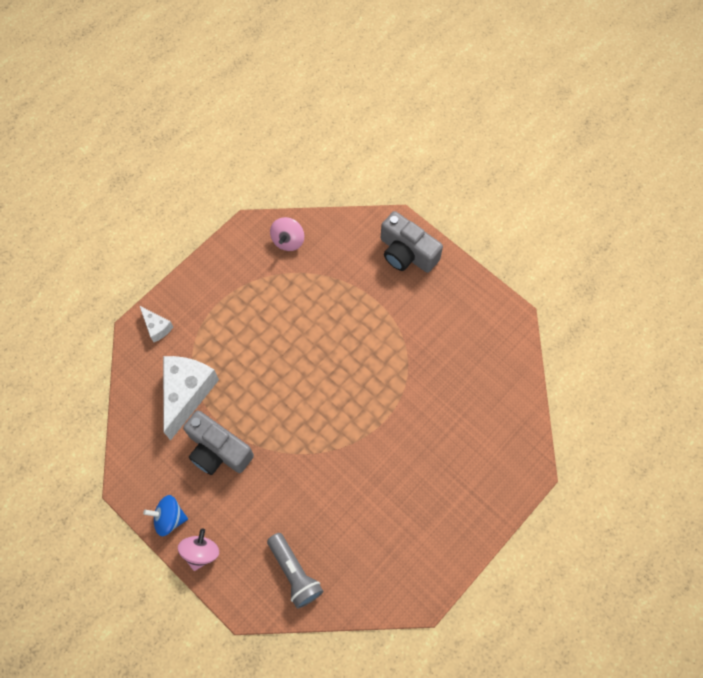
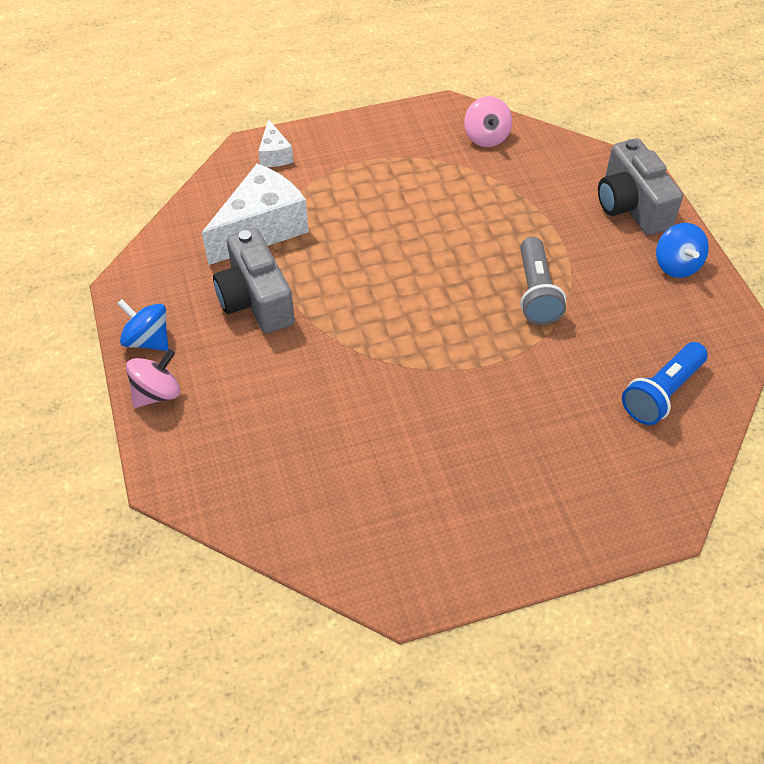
camera: 30 degrees right, 15 degrees down
(288, 240) = (486, 137): pink spinning top -> pink spinning top turned 60 degrees counterclockwise
(294, 573) = (254, 474): grey flashlight -> grey flashlight (536, 293)
(455, 287) = (676, 265): none -> blue spinning top
(490, 387) = (661, 393): none -> blue flashlight

